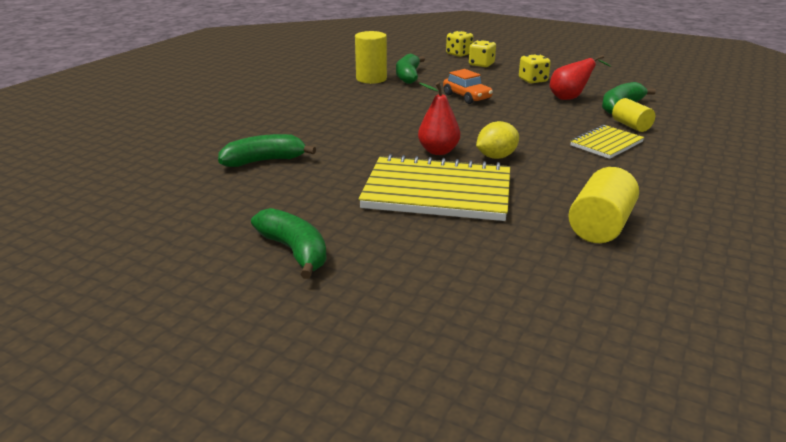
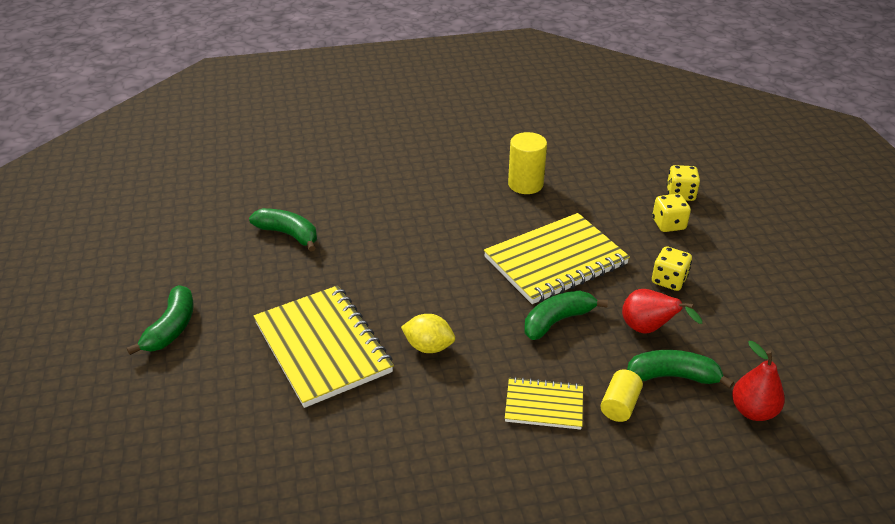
camera: 50 degrees right, 10 degrees up
(408, 76) = (563, 200): green banana -> green banana (557, 321)
(438, 151) = (403, 308): red pear -> red pear (753, 411)
(466, 97) = (556, 261): orange car -> yellow notebook
(600, 226) = (350, 468): yellow cylinder -> none

